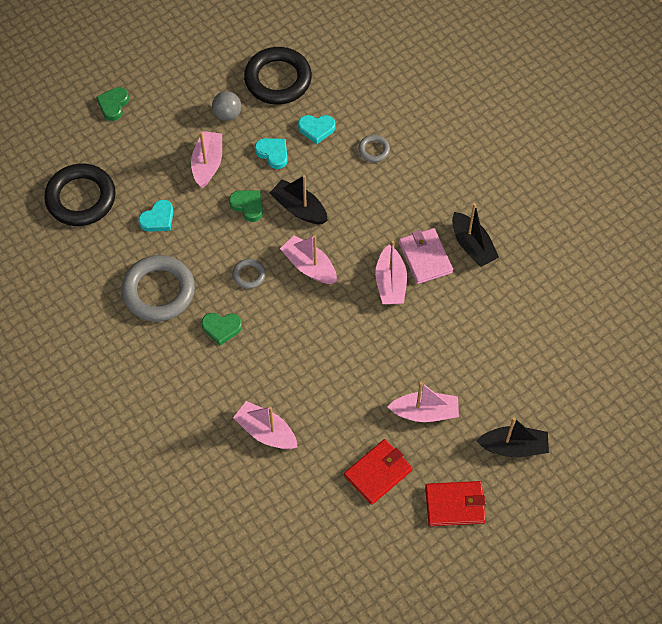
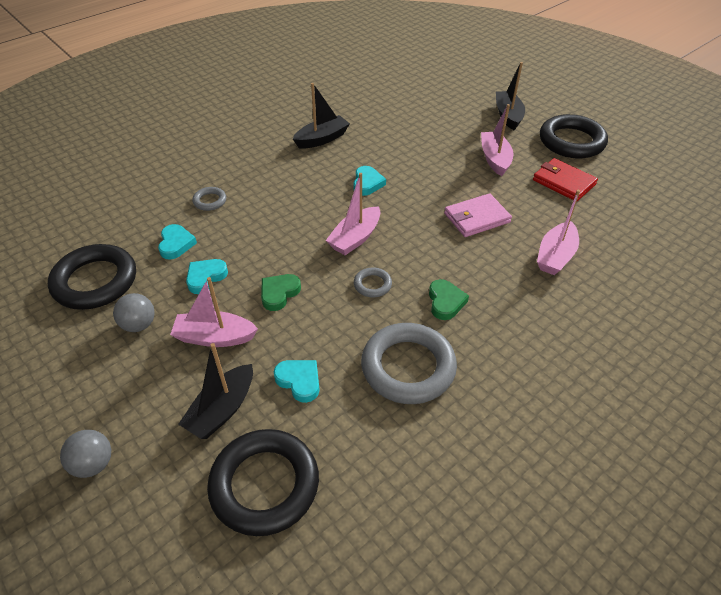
camera: 95 degrees left, 15 degrees down
(113, 105) = (93, 464): green heart -> grey ball
(299, 208) = (282, 251): black boat -> black boat (222, 410)
(390, 283) = (367, 183): pink boat -> turquoise heart
(425, 257) = (337, 164): pink wallet -> pink wallet (476, 218)
(455, 505) = (571, 141): red wallet -> black ring

